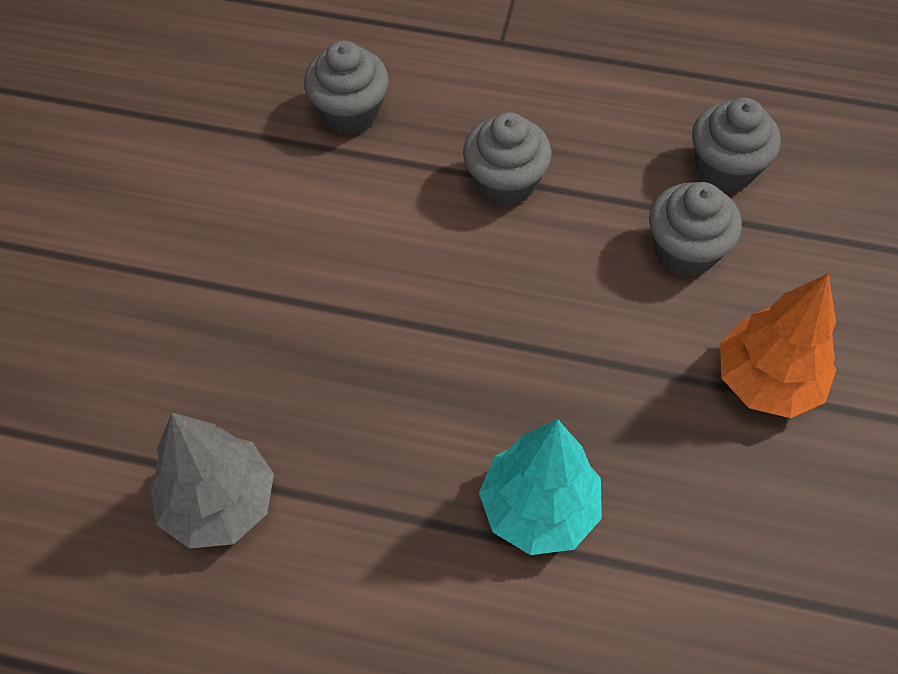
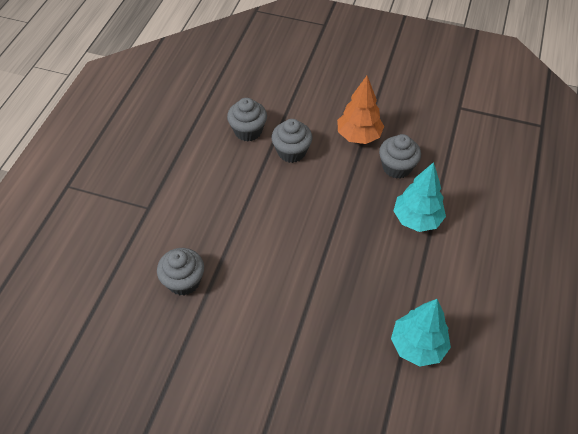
camera: 85 degrees left, 5 degrees down
(219, 504) = (417, 346): grey tree -> turquoise tree
(505, 183) = (243, 215): grey cupcake -> grey cupcake (396, 167)

